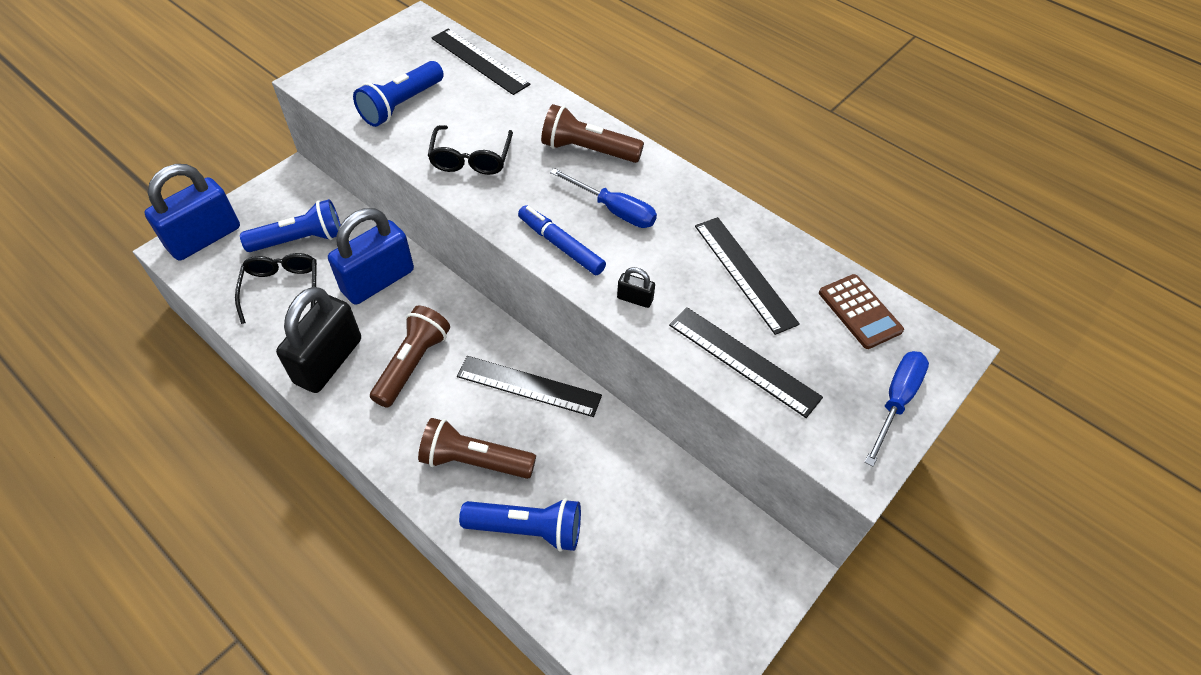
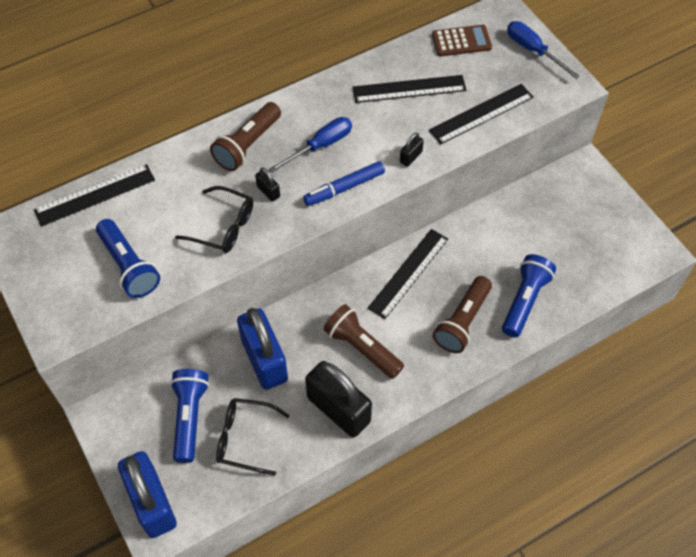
camera: 70 degrees left, 5 degrees up
(531, 182) = (268, 191): none -> black padlock

